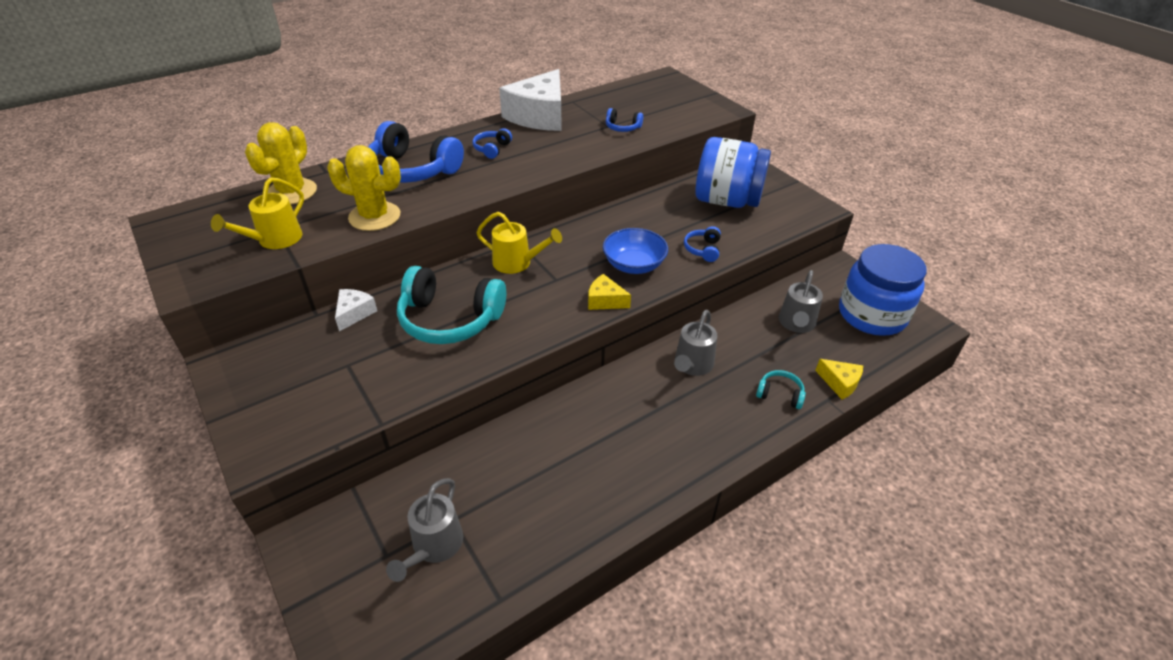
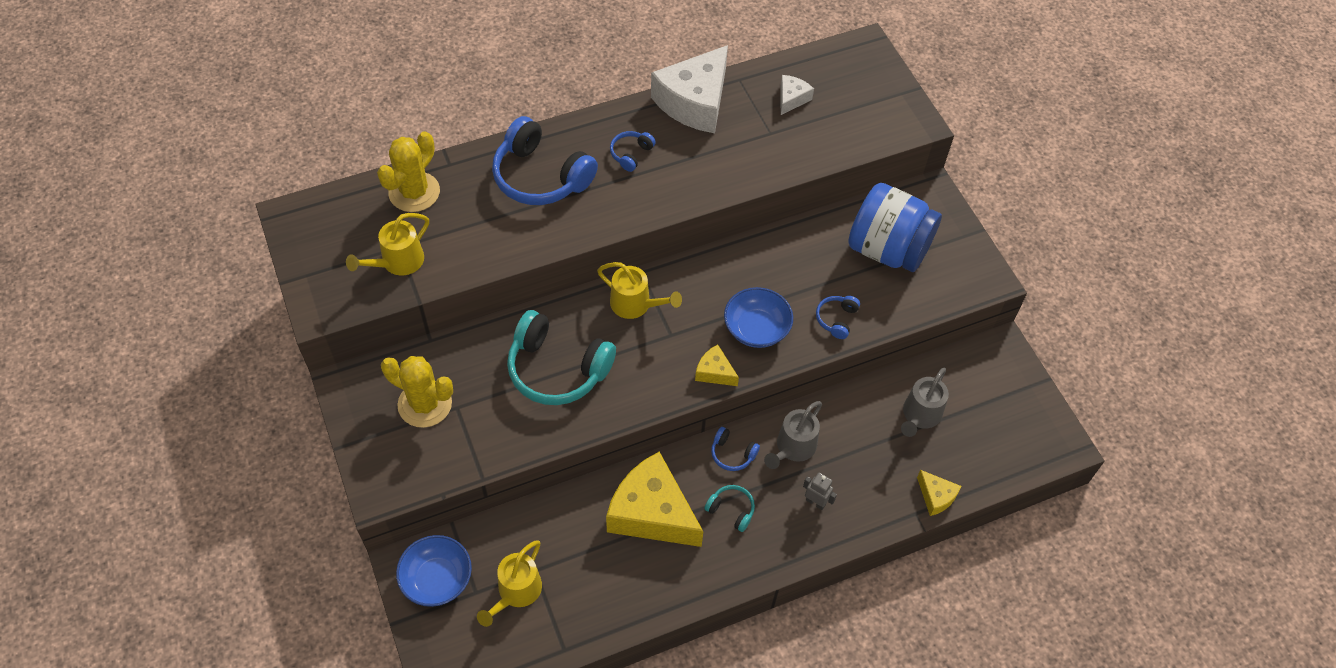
camera: 10 degrees right, 15 degrees up
(339, 549) = (437, 579): none -> blue bowl
(354, 313) = (466, 345): white cheese -> white cheese (791, 99)
(374, 216) = (496, 244): yellow cactus -> yellow cactus (425, 404)
(434, 547) = (516, 593): grey watering can -> yellow watering can
(569, 442) = (652, 512): none -> yellow cheese
(622, 127) = (786, 138): blue headphones -> blue headphones (732, 454)
(730, 406) = (815, 502): none -> grey robot
(780, 394) = (870, 498): turquoise headphones -> turquoise headphones (731, 510)
(872, 315) = (1007, 419): blue jar -> none

